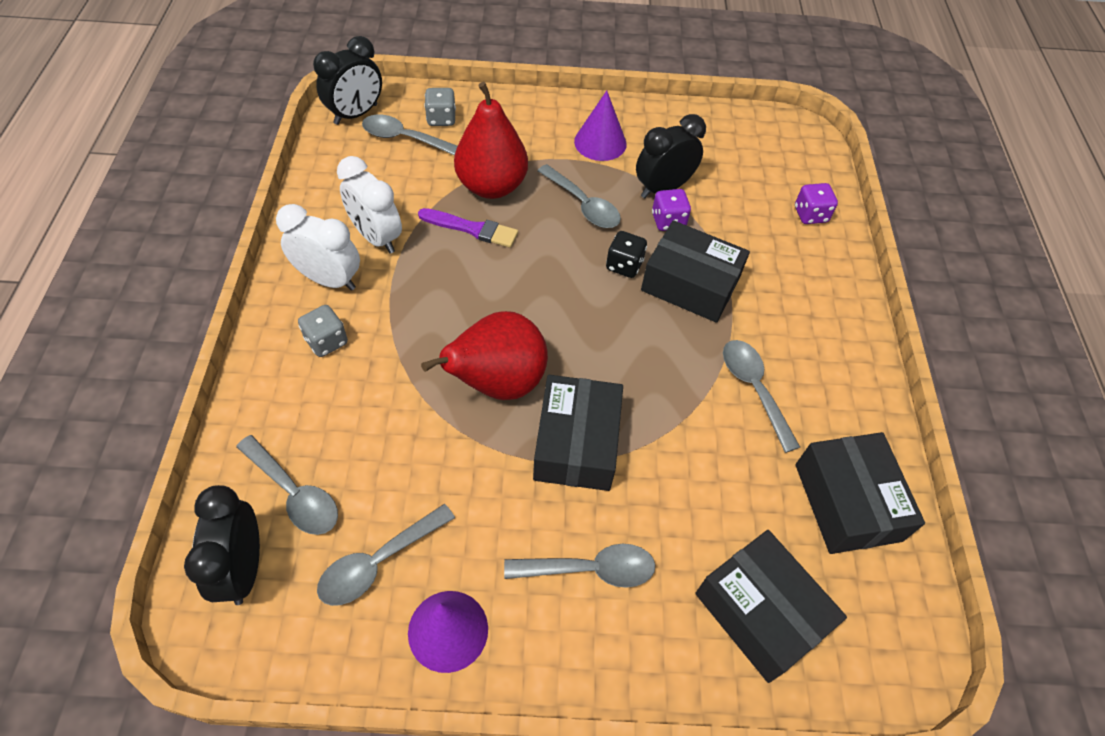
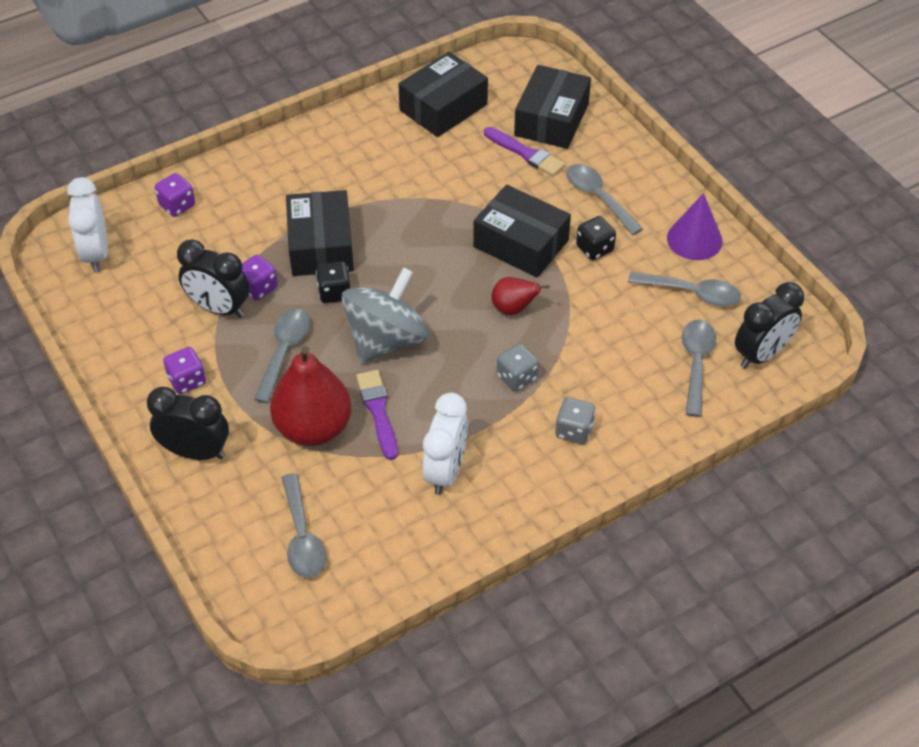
camera: 120 degrees left, 5 degrees down
(329, 280) = (518, 472): white clock -> white clock (96, 254)
(356, 114) = (299, 605): black clock -> black clock (195, 452)
(441, 119) = (248, 525): grey dice -> grey dice (517, 377)
(497, 383) = (513, 309): red pear -> red pear, size x0.51
(517, 509) = (594, 249): none -> black dice
(541, 271) = (386, 339): none -> grey spinning top
(576, 443) = (521, 243): black box -> black box turned 60 degrees clockwise
(600, 142) = (187, 381): purple cone -> purple dice
(714, 540) = (526, 153): none -> purple brush
(754, 389) = (393, 176): grey spoon -> none

